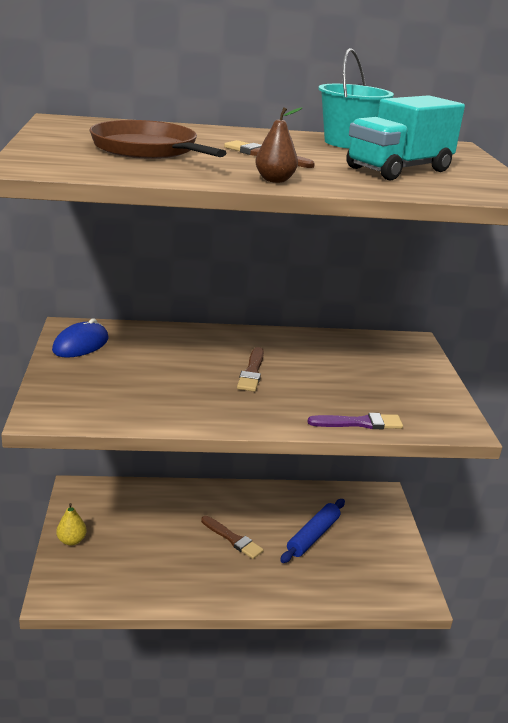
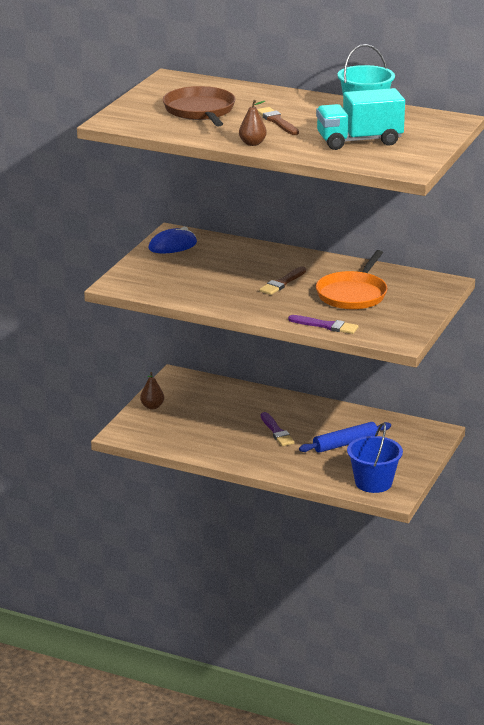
camera: 30 degrees right, 0 degrees up
(71, 540) = (152, 406): yellow pear -> brown pear
(233, 539) = (276, 431): brown brush -> purple brush
(342, 373) = (353, 294): none -> orange pan
(383, 584) = (373, 482): none -> blue bucket

